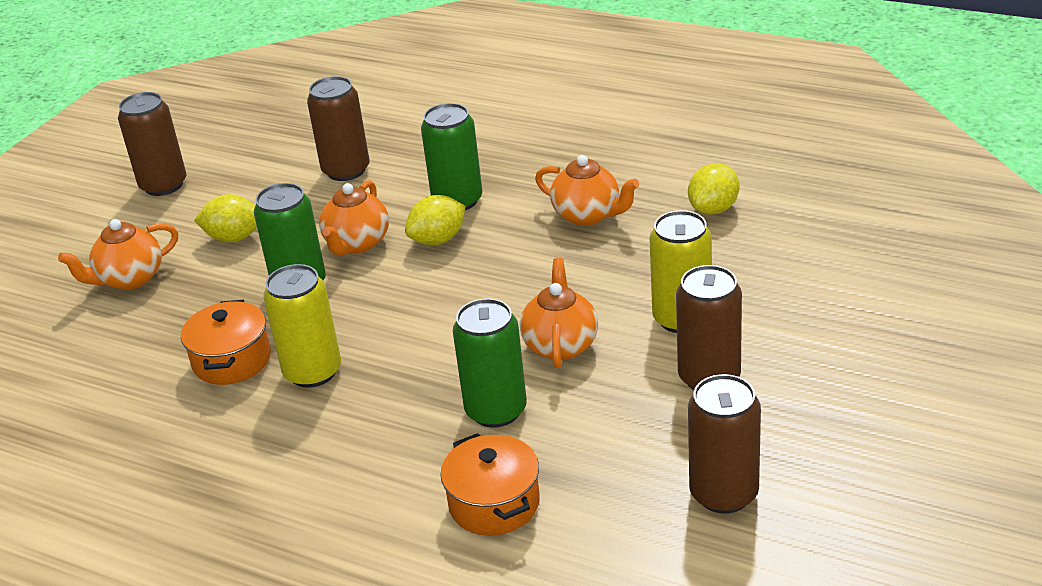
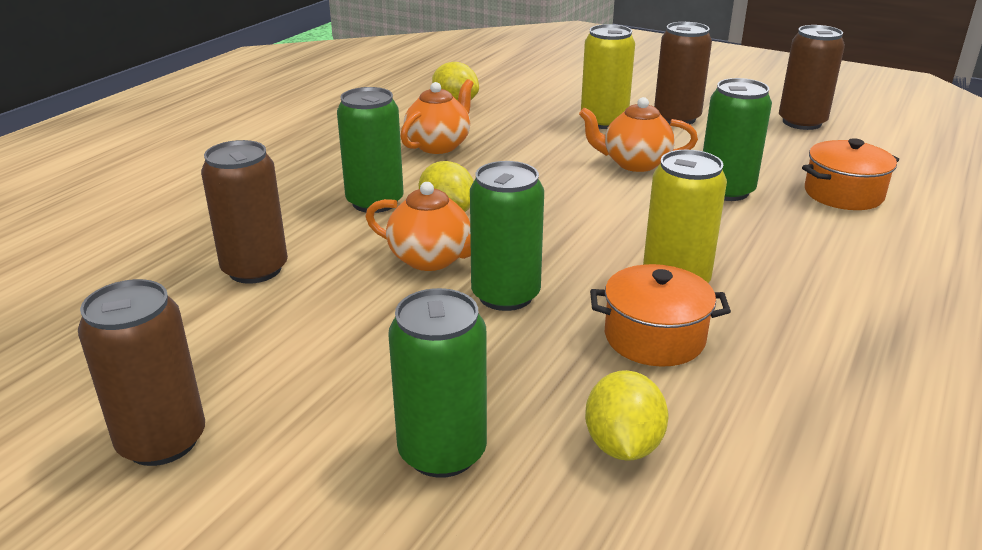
camera: 90 degrees left, 5 degrees down
(130, 279) = (442, 452): orange teapot -> green can
(234, 238) = (372, 353): yellow lemon -> yellow lemon (622, 445)

